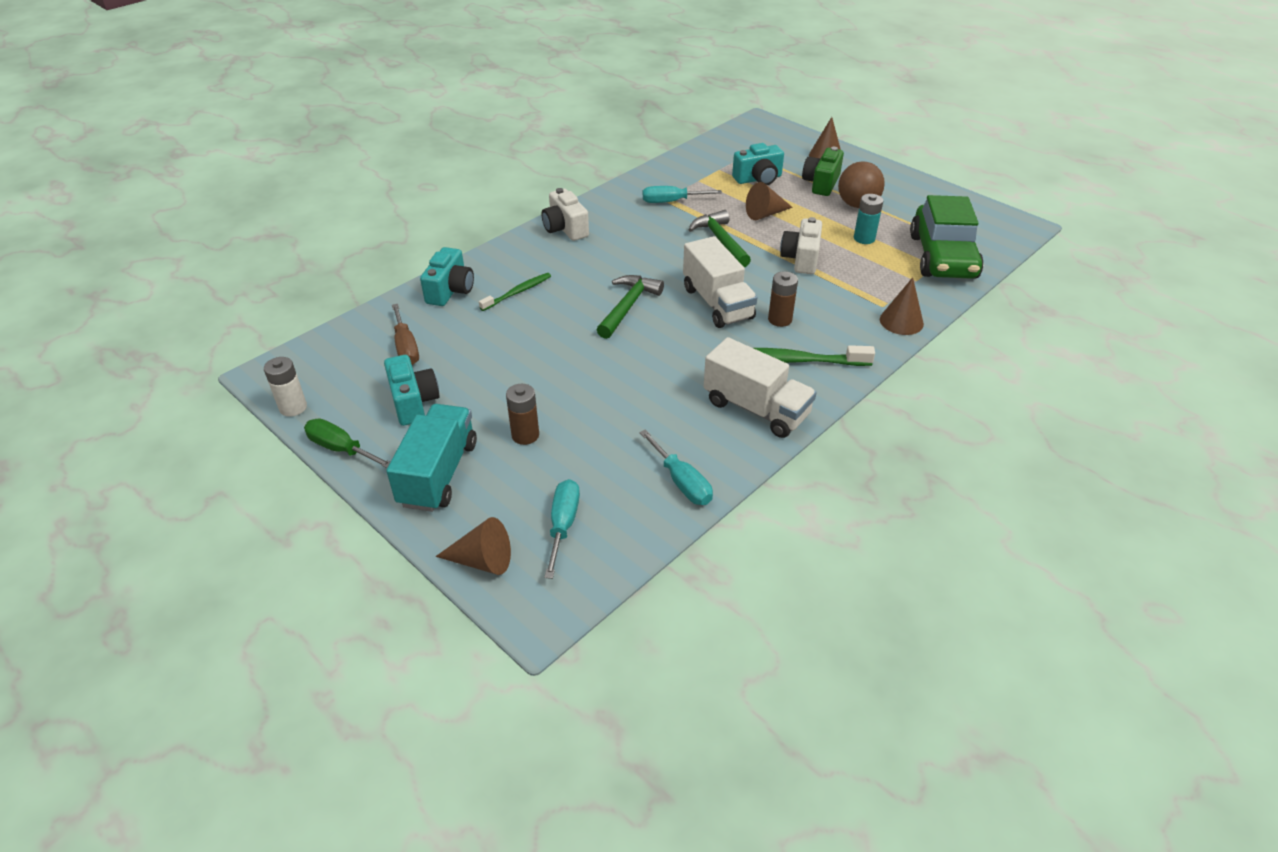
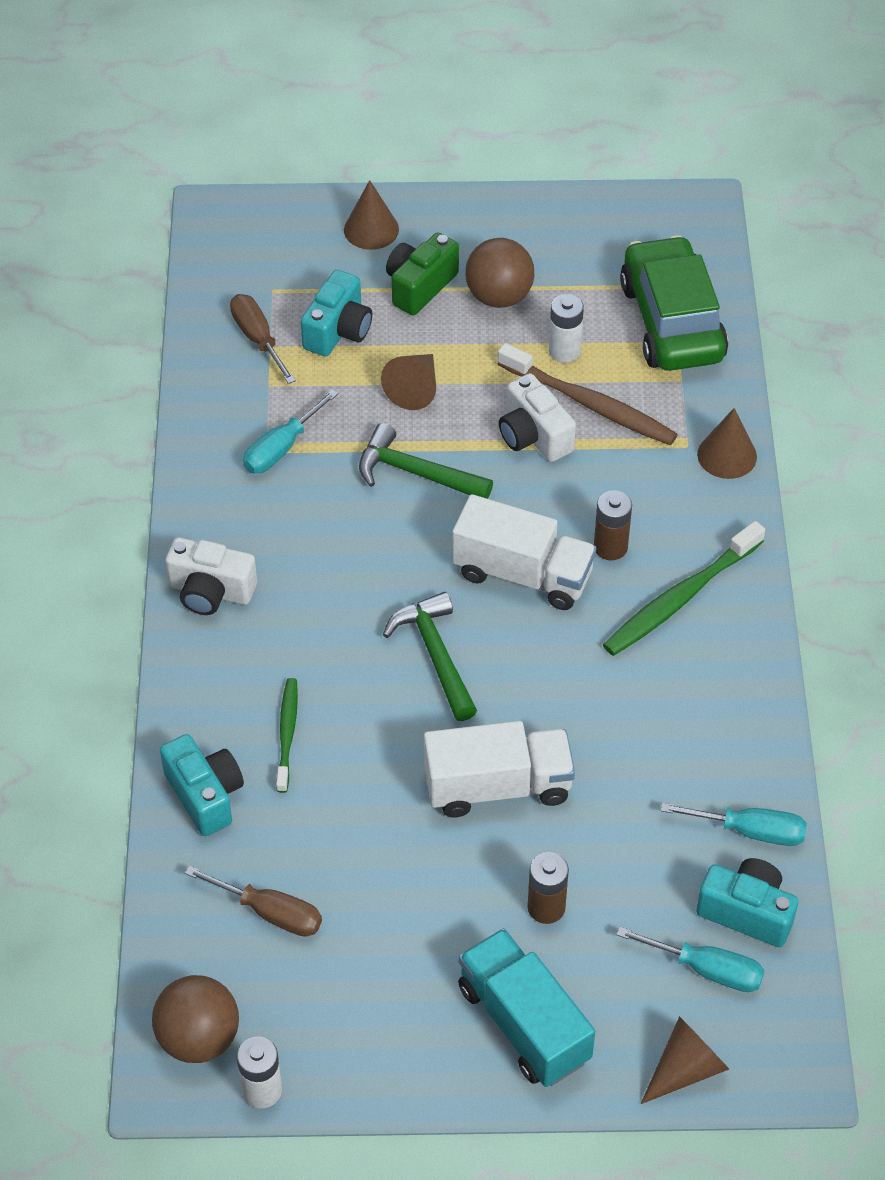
camera: 45 degrees left, 10 degrees up
(304, 369) = (199, 1038): none -> brown ball
(341, 449) = (388, 1086): green screwdriver -> none
(413, 402) = (381, 970): turquoise camera -> turquoise camera (747, 912)
(563, 525) = (707, 970): turquoise screwdriver -> turquoise screwdriver turned 150 degrees clockwise
(717, 164) = (258, 338): none -> brown screwdriver
(756, 408) = (717, 687): white truck -> white truck (497, 786)
(821, 183) = (419, 286): green camera -> green camera turned 60 degrees clockwise
(849, 263) = (590, 404): none -> brown toothbrush
(864, 238) = (564, 351): turquoise battery -> white battery
(942, 257) = (671, 321): green car -> green car turned 150 degrees counterclockwise

